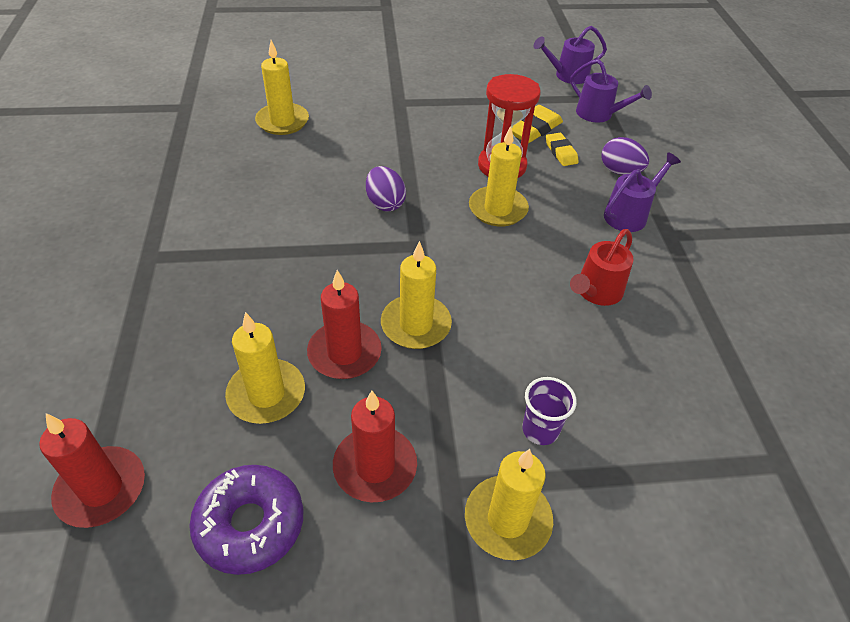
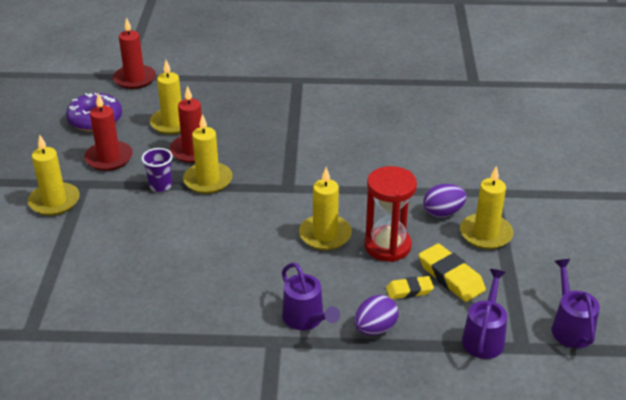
camera: 100 degrees right, 10 degrees down
(282, 121) = (455, 127): yellow candle -> yellow candle (485, 234)
(385, 203) = (340, 175): purple egg -> purple egg (443, 213)
(540, 430) = (104, 223): purple cup -> purple cup (160, 186)
(596, 292) = (214, 274): red watering can -> none
(599, 114) = (484, 337): purple watering can -> purple watering can turned 150 degrees clockwise

